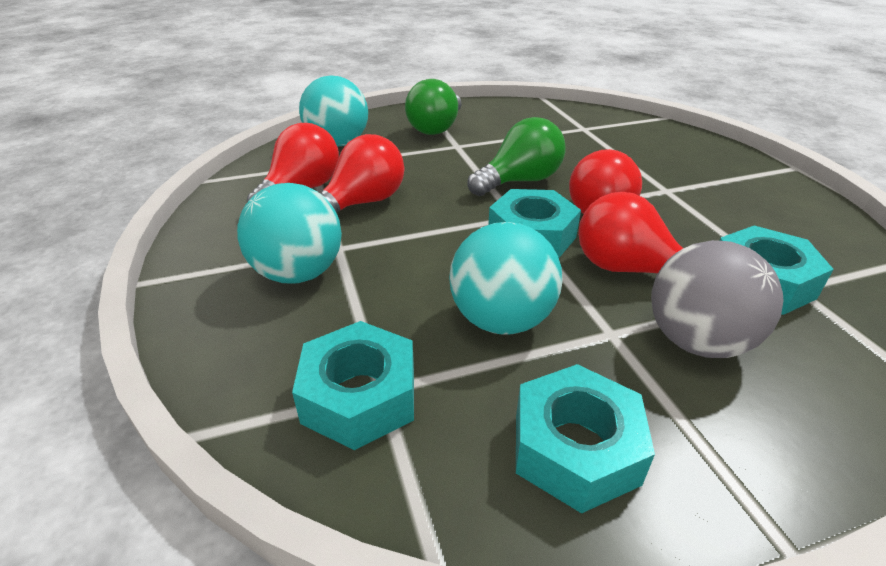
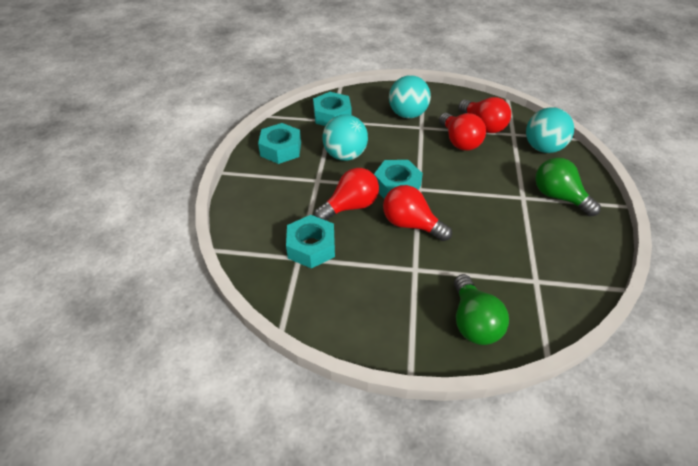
camera: 115 degrees right, 10 degrees up
(519, 181) = (458, 206): green light bulb -> green light bulb (473, 322)
(697, 341) = (296, 200): grey ball -> none

